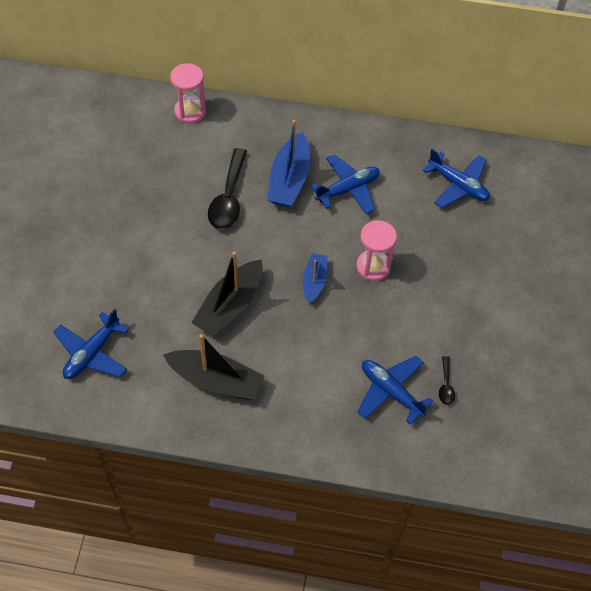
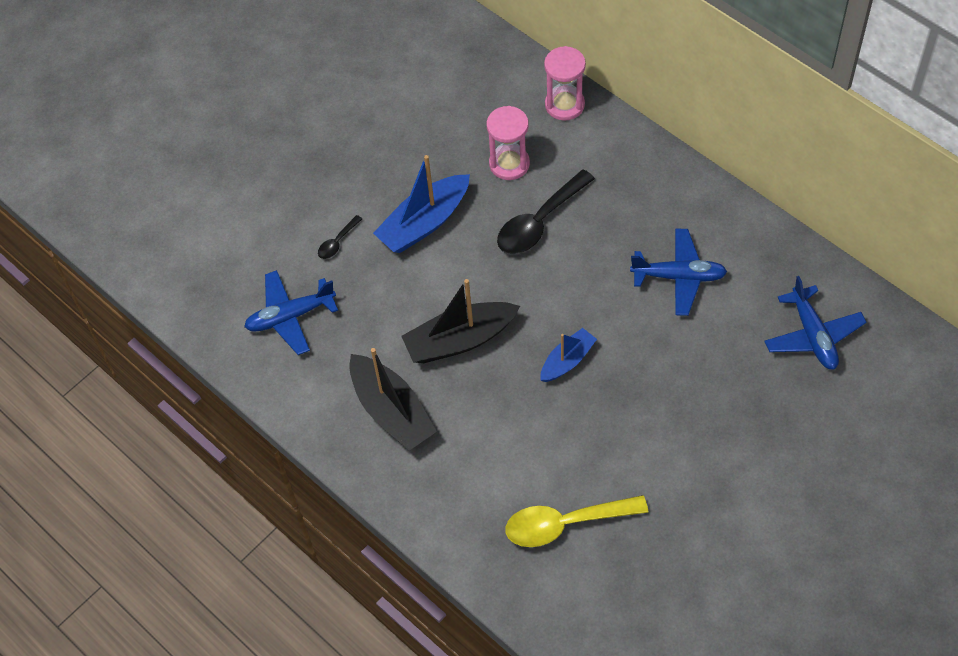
camera: 40 degrees right, 0 degrees up
(289, 179) = (620, 234): blue boat -> blue boat (424, 223)
(373, 266) = (644, 378): pink hourglass -> pink hourglass (509, 164)
(391, 392) = (565, 524): blue plane -> yellow spoon
(446, 385) = (631, 551): black spoon -> black spoon (337, 242)

